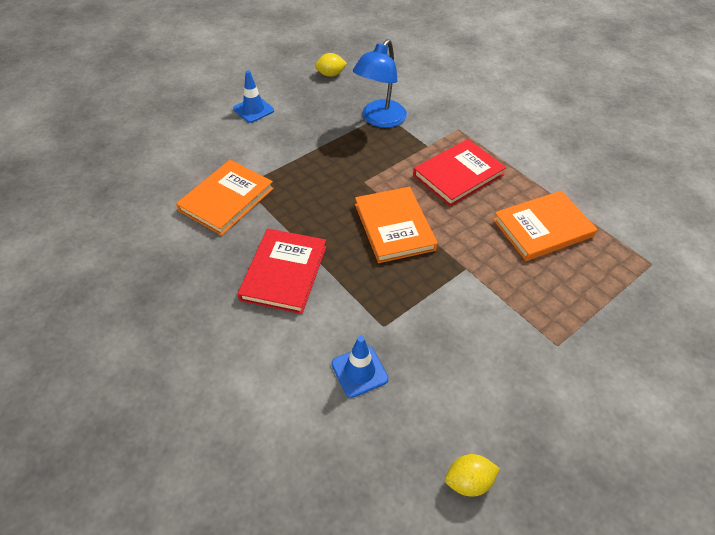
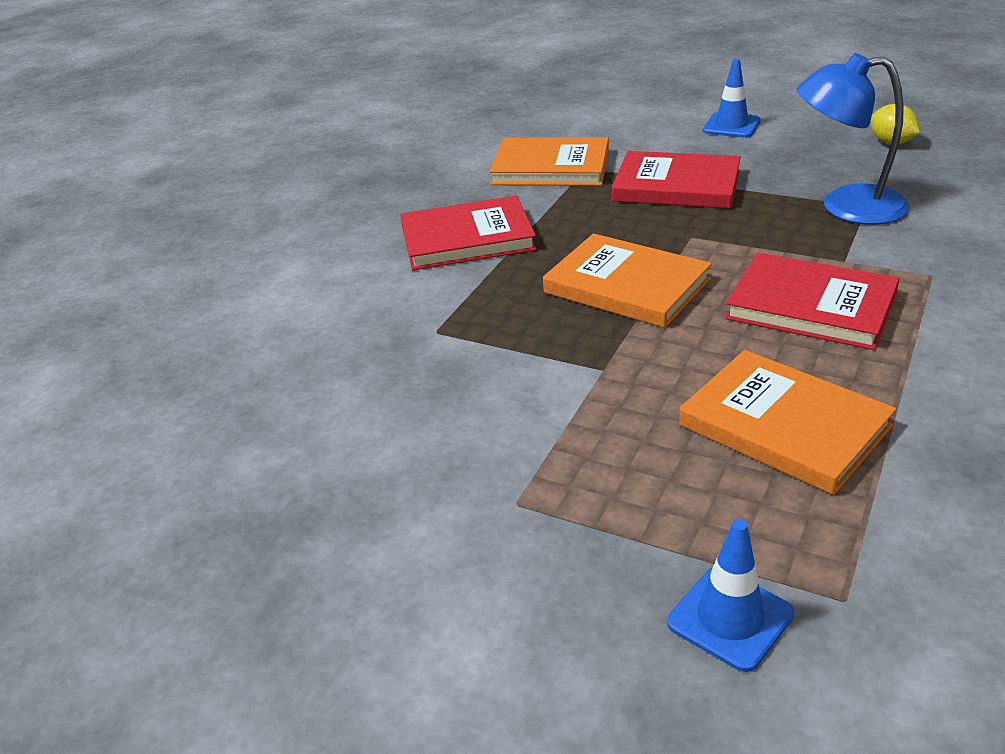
camera: 70 degrees right, 15 degrees down
(303, 161) = (676, 186): none -> red book
(359, 371) = (351, 335): blue traffic cone -> blue traffic cone (730, 618)
(394, 227) = (626, 286): orange book -> orange book turned 75 degrees clockwise
(468, 481) = (224, 468): yellow lemon -> none

